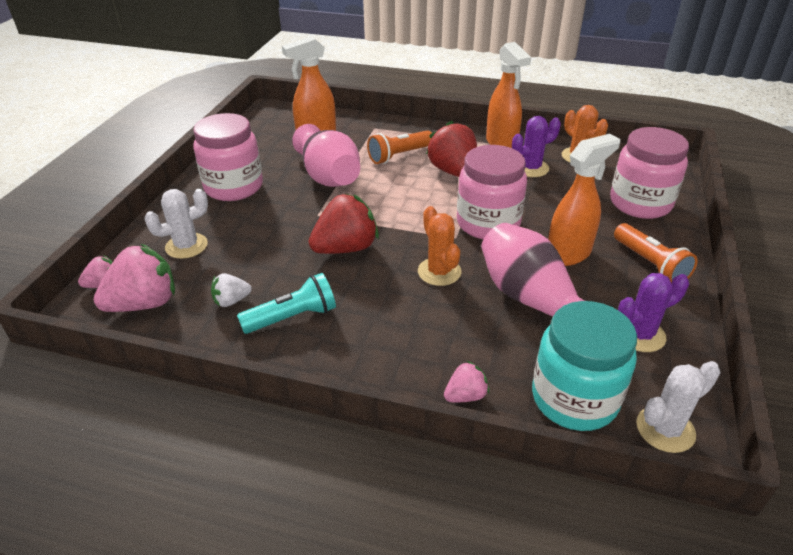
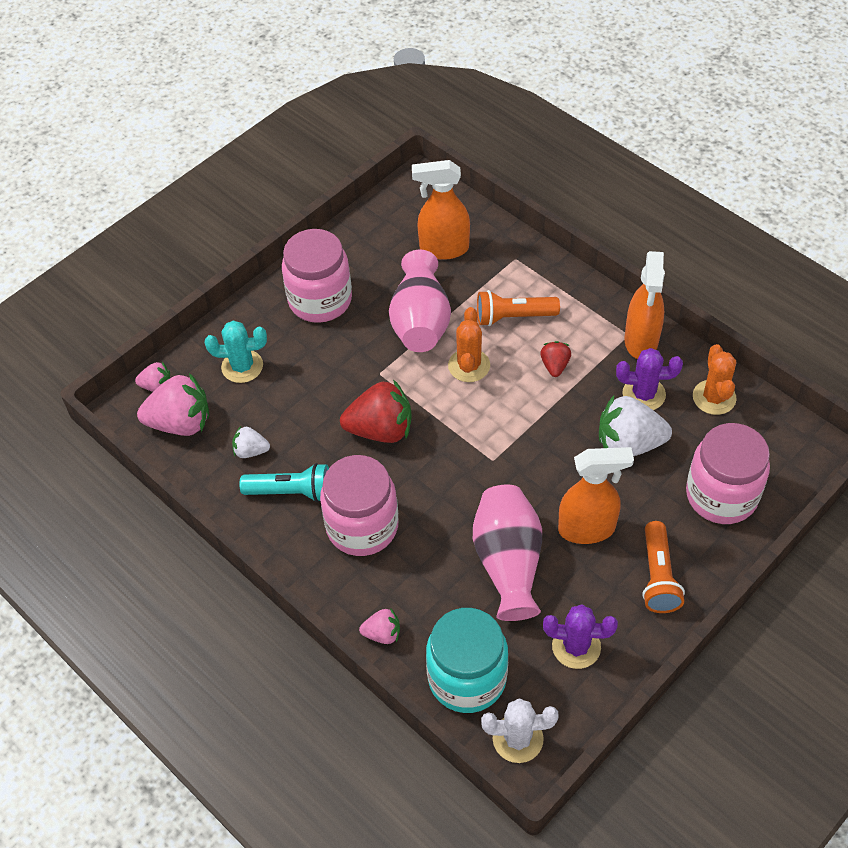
camera: 30 degrees right, 15 degrees up
(186, 246) = (242, 366): white cactus -> turquoise cactus
(439, 272) = (448, 496): orange cactus -> orange cactus (469, 365)
(453, 172) = (555, 366): red strawberry -> red strawberry, size x0.52
(488, 223) = (537, 455): pink jar -> pink jar (362, 526)
(548, 196) = (628, 444): none -> white strawberry

